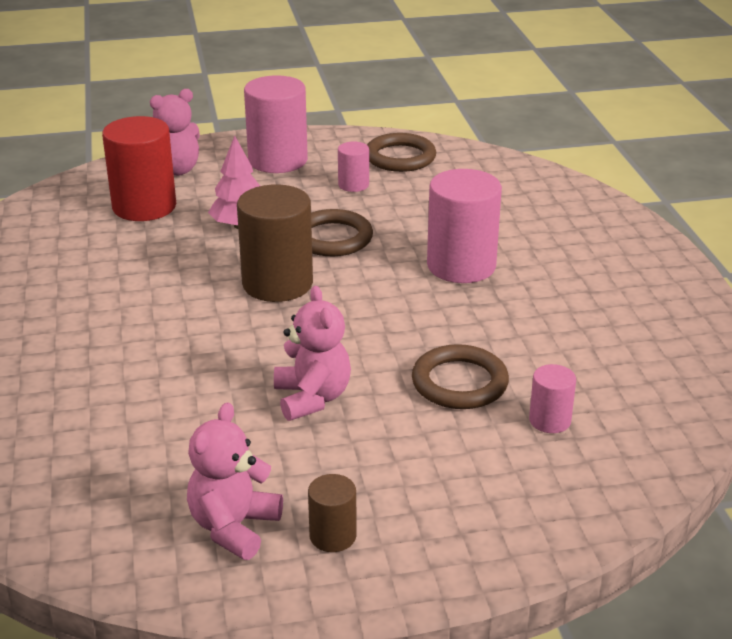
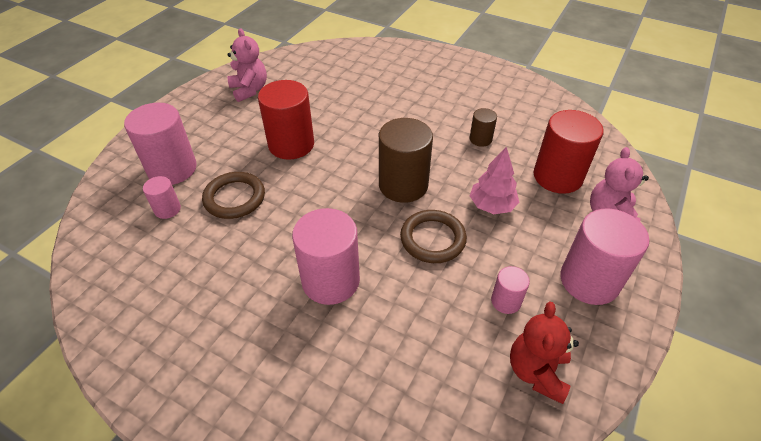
camera: 130 degrees right, 15 degrees up
(312, 398) = (291, 144): pink teddy bear -> red cylinder
(333, 536) = (211, 108): brown cylinder -> brown cylinder (480, 139)
(400, 157) = (537, 372): brown ring -> red teddy bear
(495, 470) = (172, 169): none -> pink cylinder

